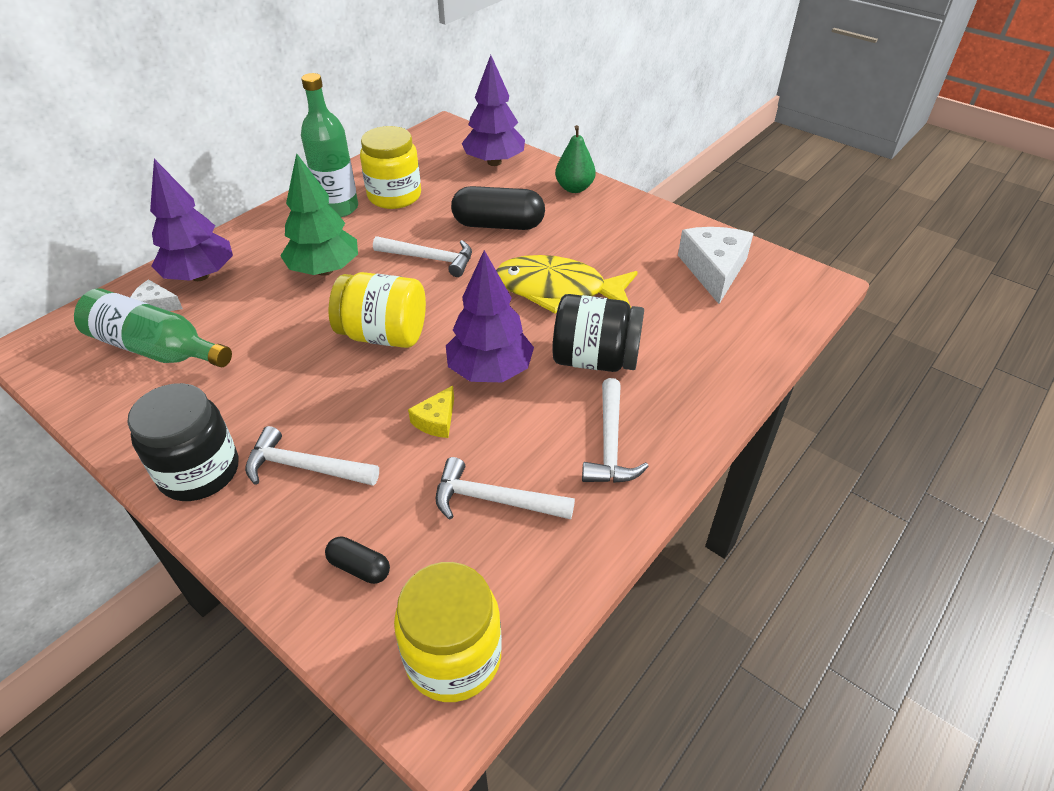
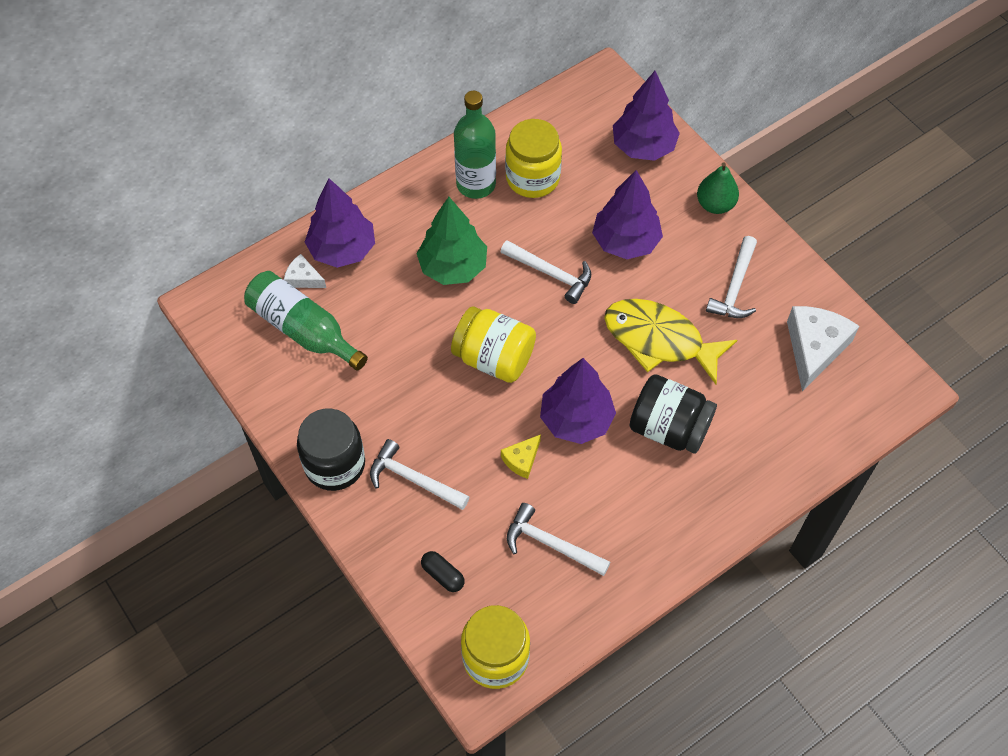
camera: 15 degrees right, 15 degrees up
(498, 225) = (625, 242): black capsule -> purple tree
(610, 443) = (655, 515): white hammer -> white hammer (735, 287)

